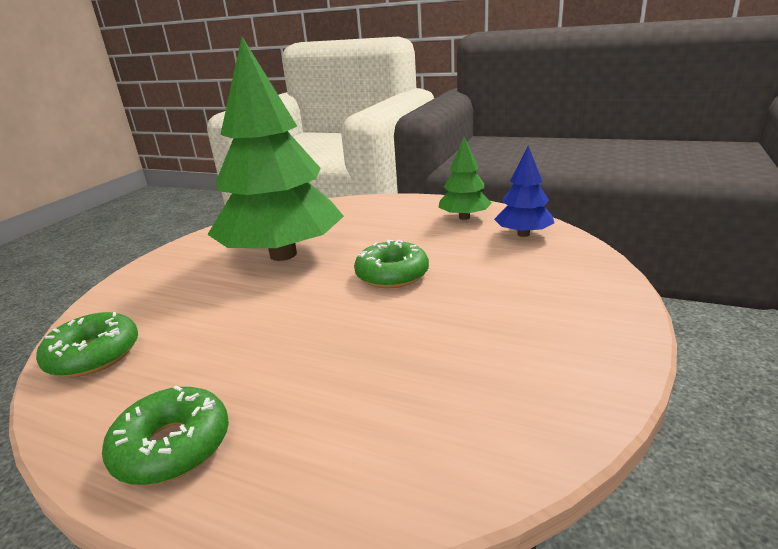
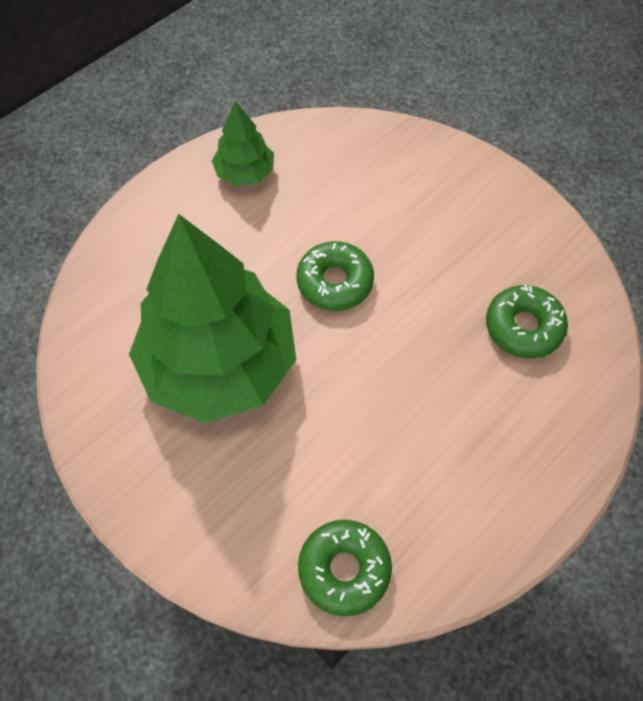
camera: 70 degrees left, 35 degrees up
(172, 446) = (509, 497): green donut -> green donut (523, 327)
(523, 234) = (320, 150): blue tree -> none

